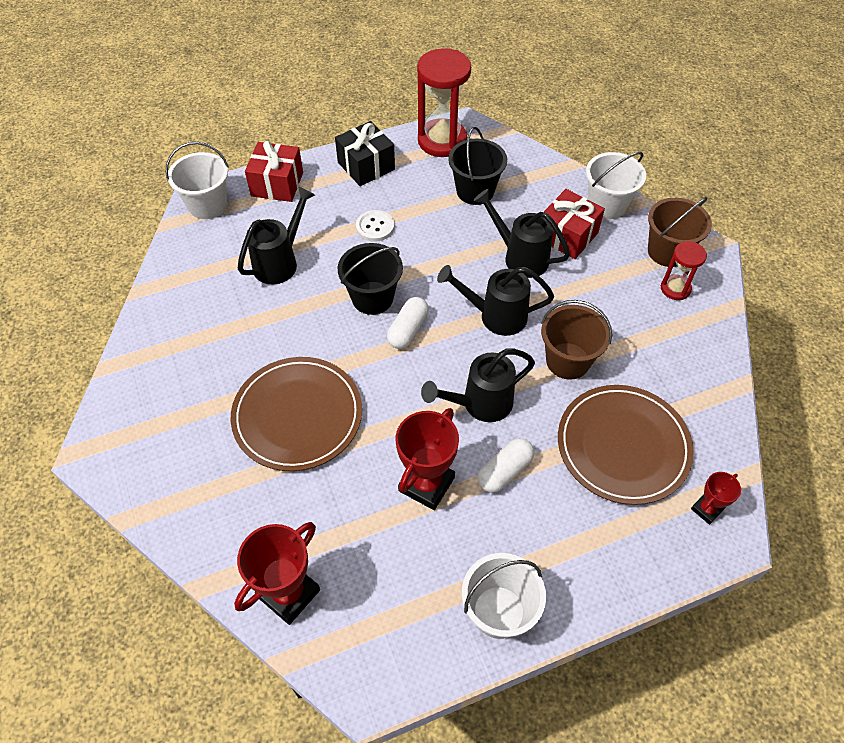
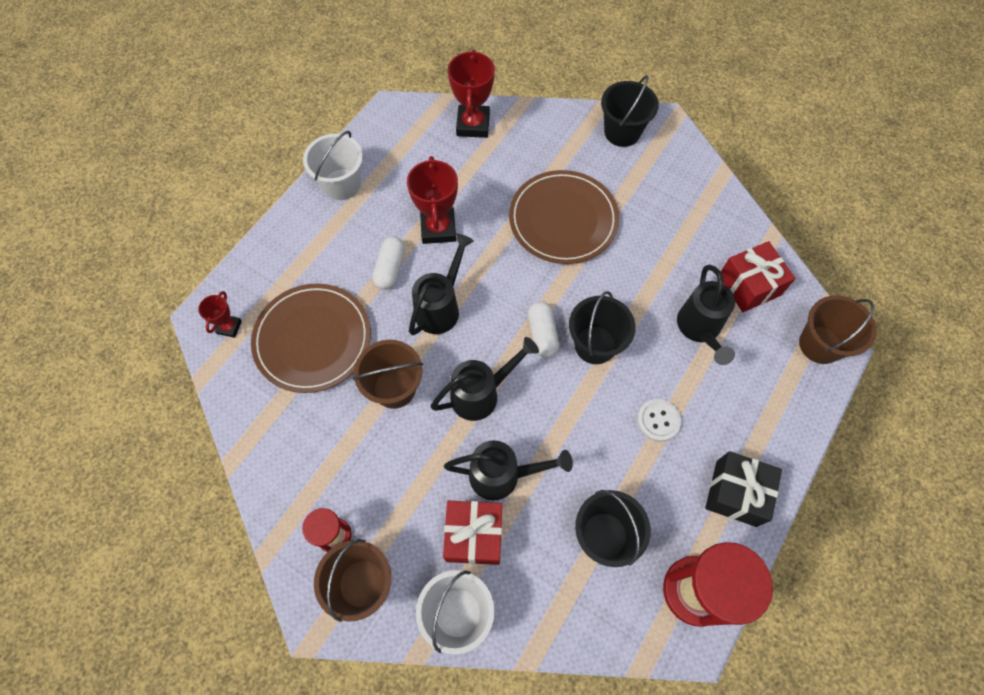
camera: 145 degrees right, 10 degrees up
(145, 471) = (622, 132): none -> black bucket
(207, 205) = (820, 344): white bucket -> brown bucket
(277, 184) = (790, 409): red gift -> red gift (749, 285)

